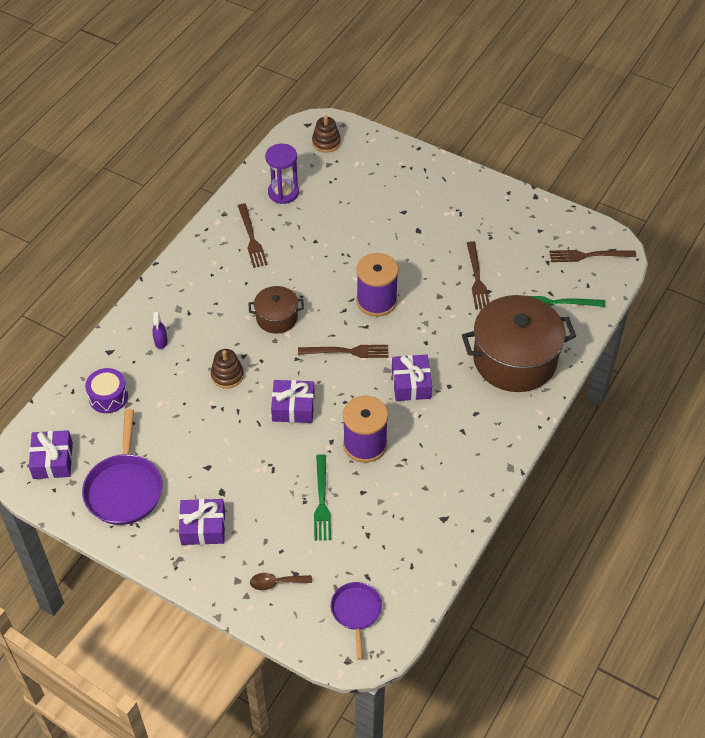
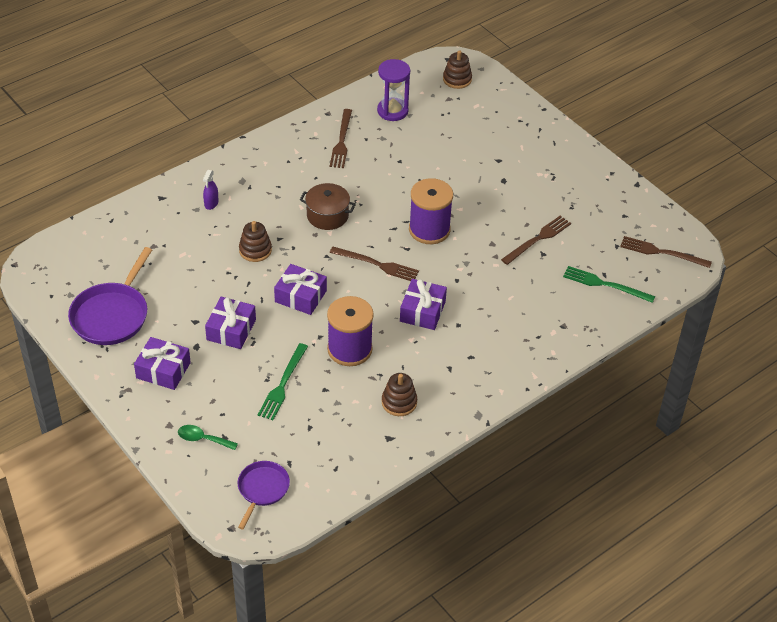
camera: 20 degrees right, 5 degrees down
(52, 460) = (63, 271): purple gift -> purple gift (231, 330)
(108, 397) = (140, 235): purple drum -> none
(276, 583) = (203, 439): brown spoon -> green spoon
(435, 480) = (399, 402): none -> brown stacking toy
(477, 278) = (538, 239): brown fork -> brown fork turned 150 degrees counterclockwise
(515, 359) = (535, 322): brown pot -> none

